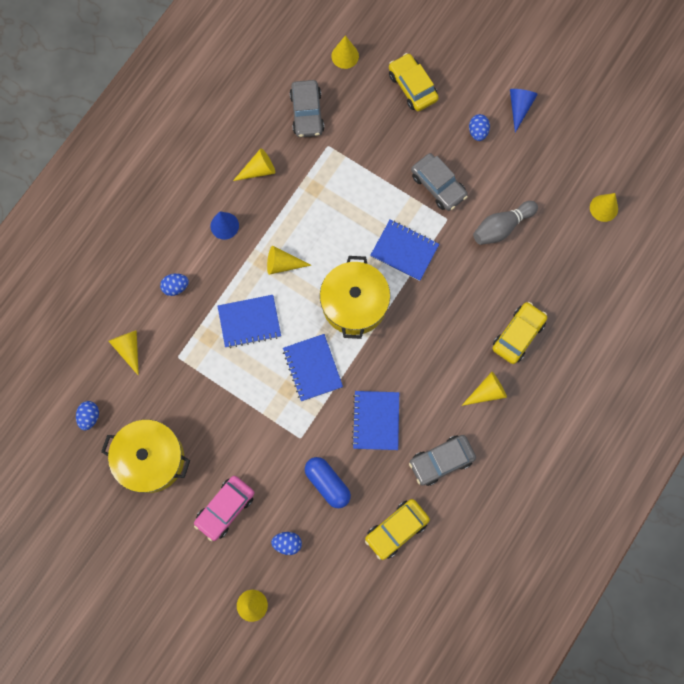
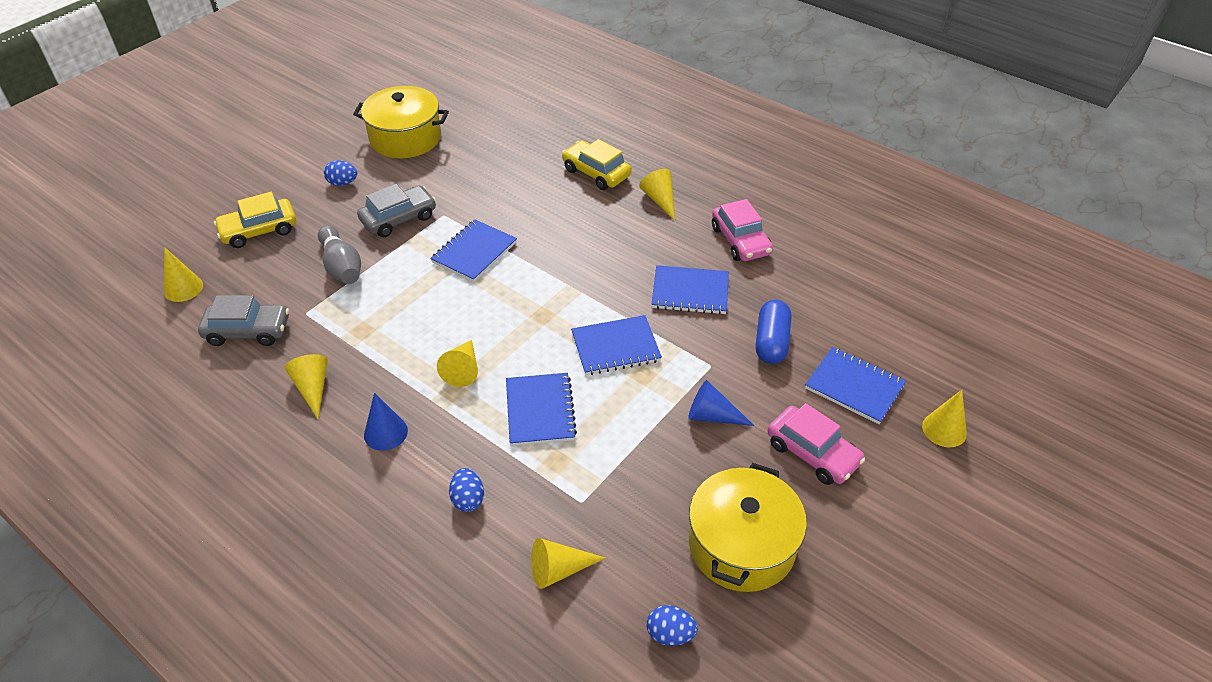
camera: 85 degrees left, 30 degrees down
(287, 543) = (854, 387): blue egg -> blue notebook
(327, 483) = (771, 342): blue capsule -> blue capsule turned 45 degrees counterclockwise
(354, 304) = (534, 301): yellow pot -> yellow pot (405, 138)
(396, 529) = (825, 283): yellow car -> none
(441, 461) = (740, 241): grey car -> pink car
(502, 227) = (466, 174): grey bowling pin -> grey bowling pin (342, 266)
(519, 107) = (326, 151): blue cone -> blue cone (712, 416)
(603, 208) = (465, 105): yellow cone -> none

